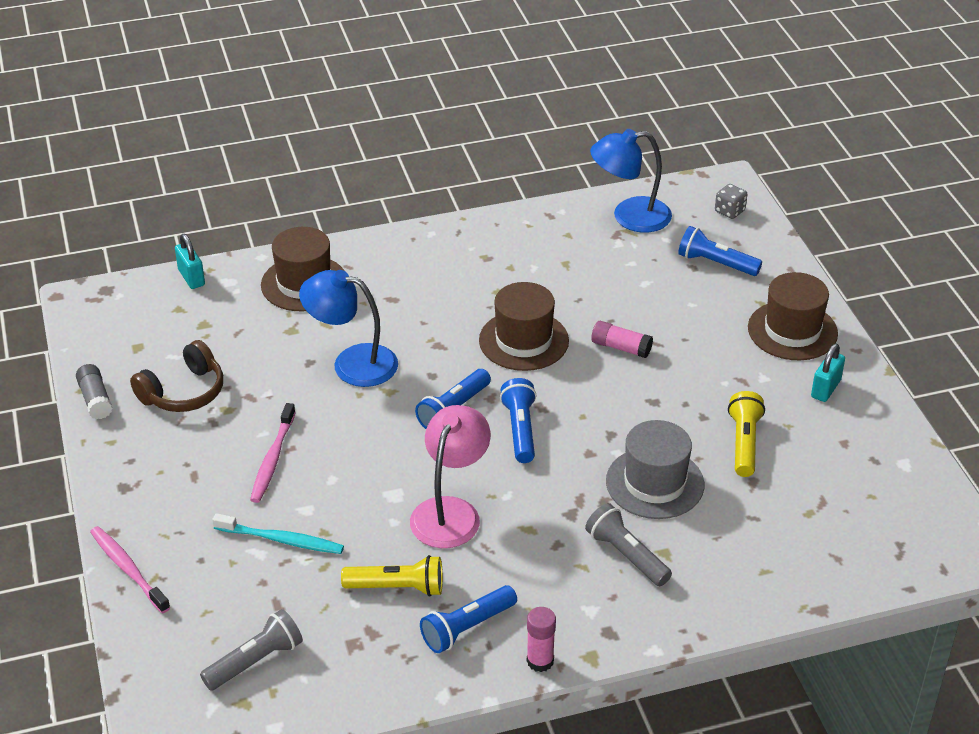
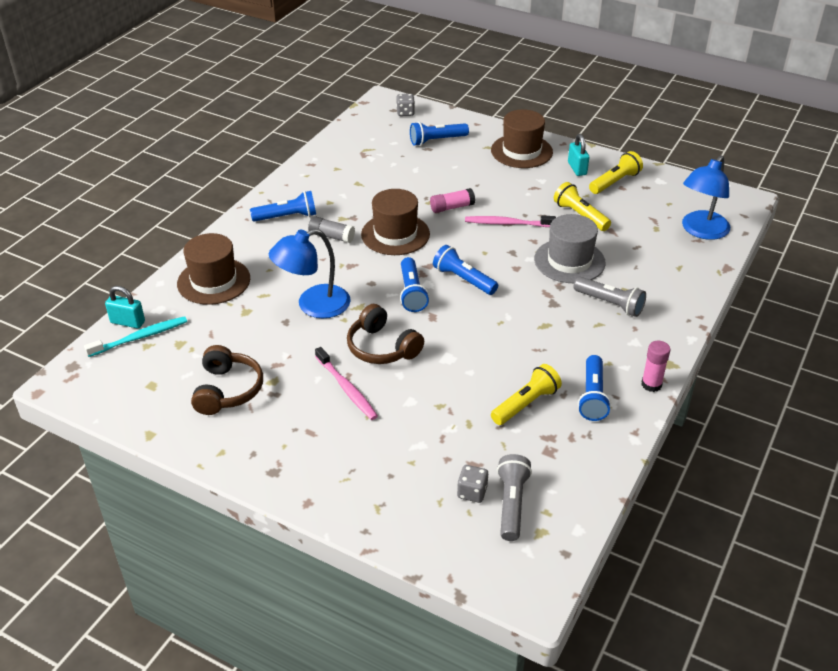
camera: 45 degrees left, 0 degrees up
(95, 399) = (170, 435): grey glue stick -> grey glue stick (331, 236)
(128, 569) = (352, 516): pink toothbrush -> pink toothbrush (507, 223)
(240, 625) = (472, 492): none -> grey dice
(282, 540) = (422, 428): turquoise toothbrush -> turquoise toothbrush (140, 337)
(353, 443) = (382, 347): none -> brown headphones
(450, 259) = (287, 217): none -> blue flashlight
(450, 511) = (492, 345): pink lamp -> none
(626, 555) = (610, 304): grey flashlight -> grey flashlight turned 150 degrees counterclockwise
(629, 216) = (357, 142): blue lamp -> blue lamp (701, 231)
(846, 431) = (615, 182): none -> yellow flashlight

